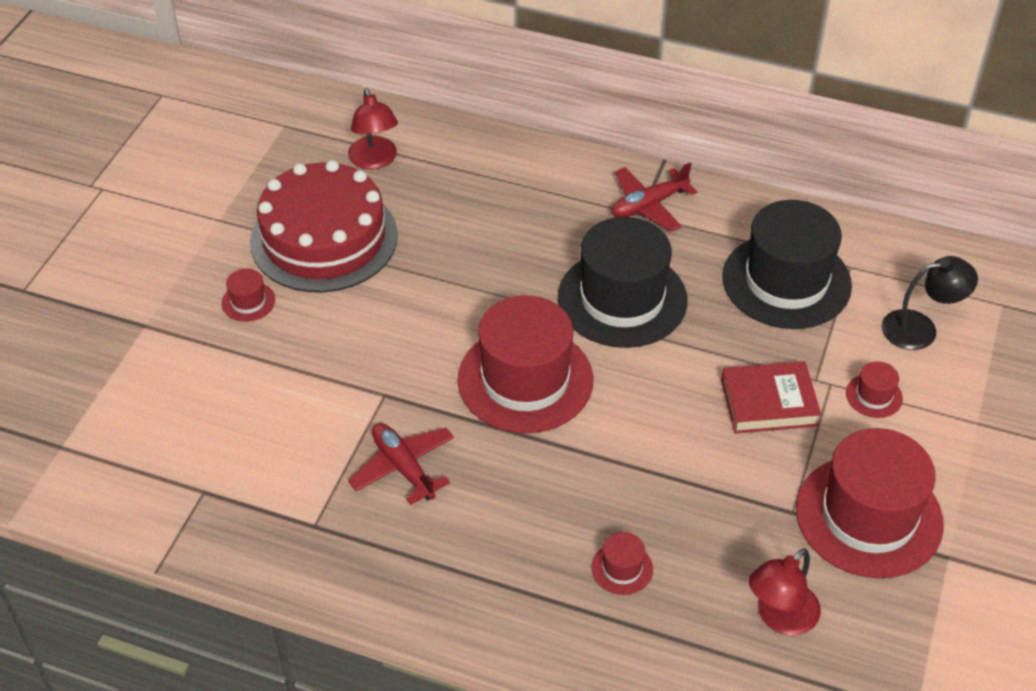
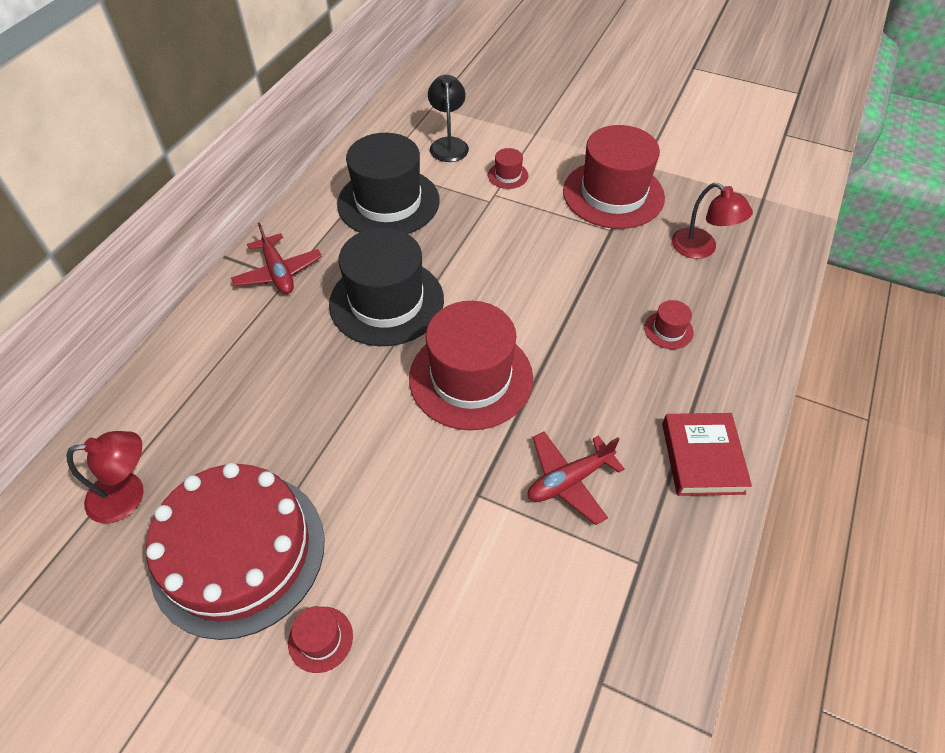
camera: 85 degrees left, 5 degrees up
(769, 402) = (510, 228): red book -> red book (702, 458)

